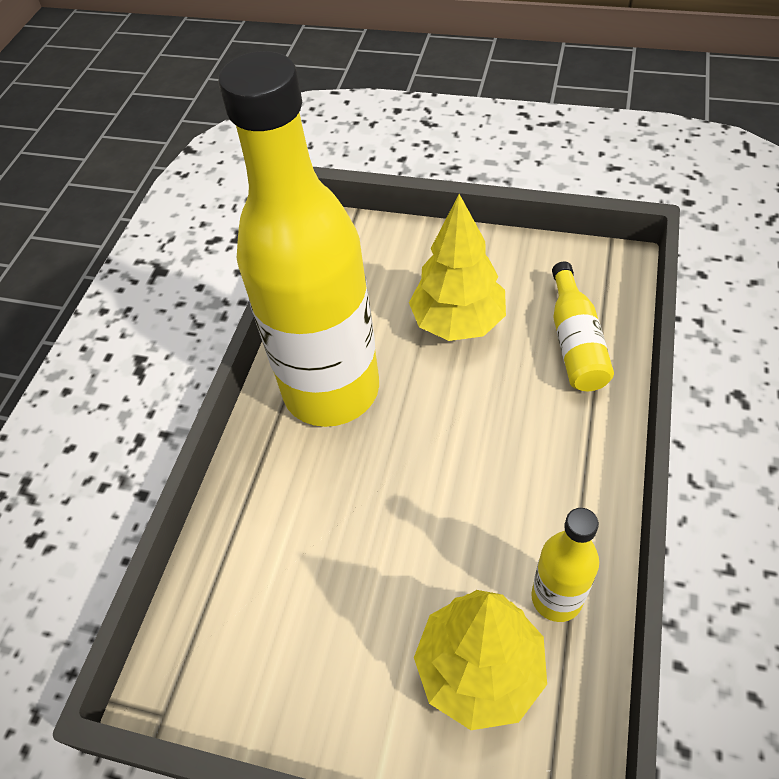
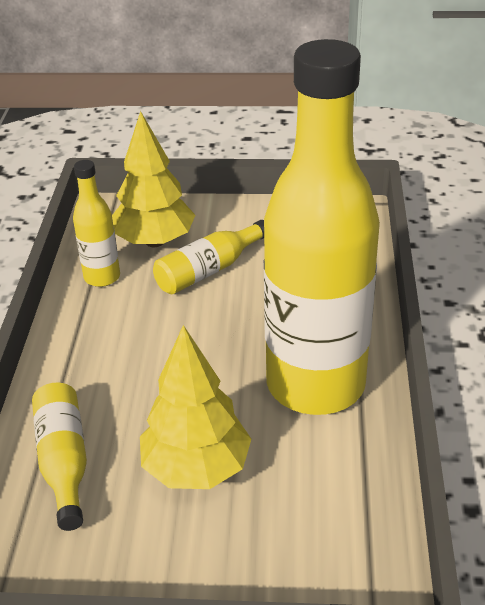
camera: 165 degrees right, 15 degrees down
(409, 585) = (209, 270): none -> yellow bottle

